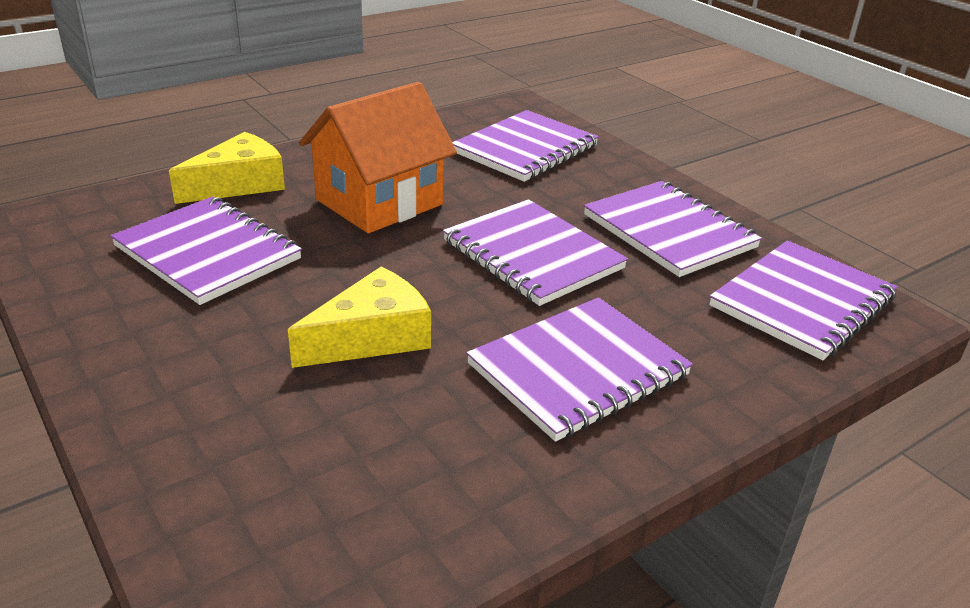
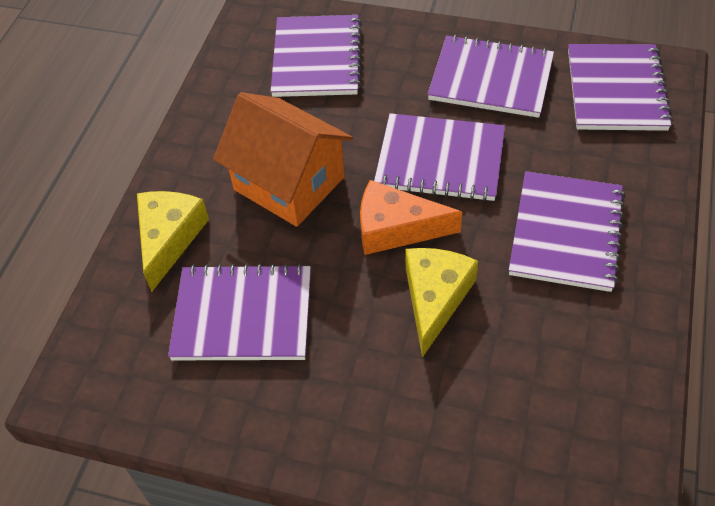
camera: 35 degrees left, 20 degrees up
(379, 202) = (289, 183): orange house -> orange house turned 60 degrees counterclockwise
(418, 274) = (396, 228): none -> orange cheese

